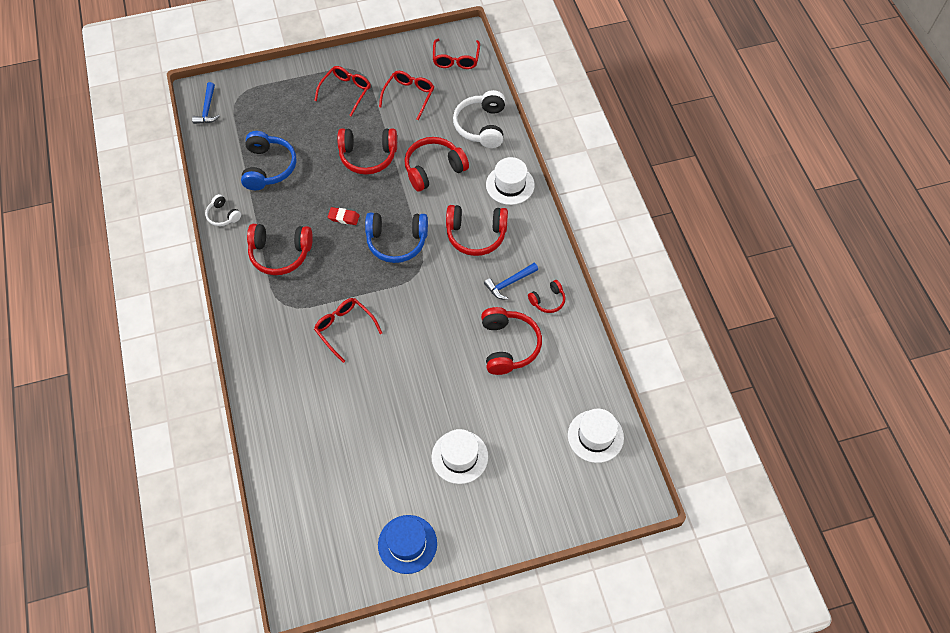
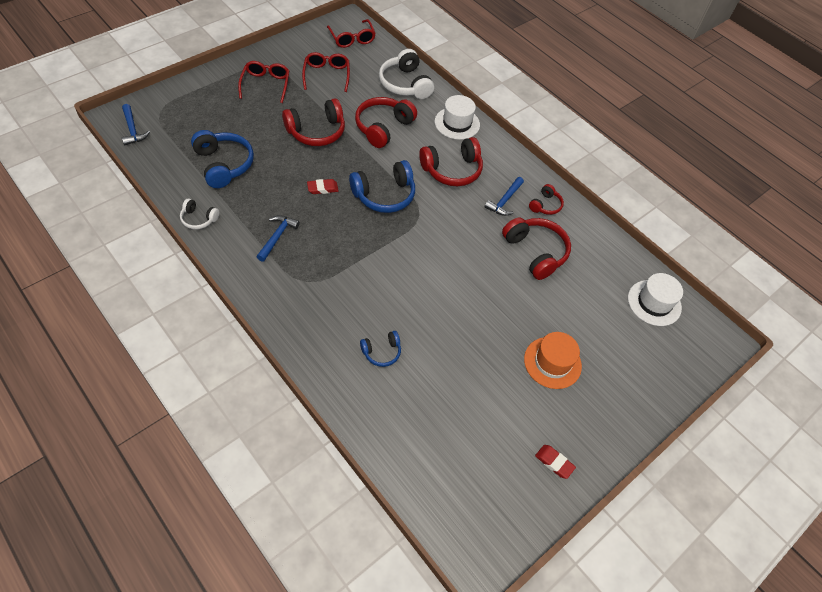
camera: 30 degrees left, 5 degrees down
(280, 253) = (277, 237): red headphones -> blue hammer
(314, 392) = (381, 352): none -> blue headphones
(344, 328) = (378, 284): red glasses -> none
(407, 544) = (554, 462): blue hat -> red eraser
(459, 457) = (552, 362): white hat -> orange hat

